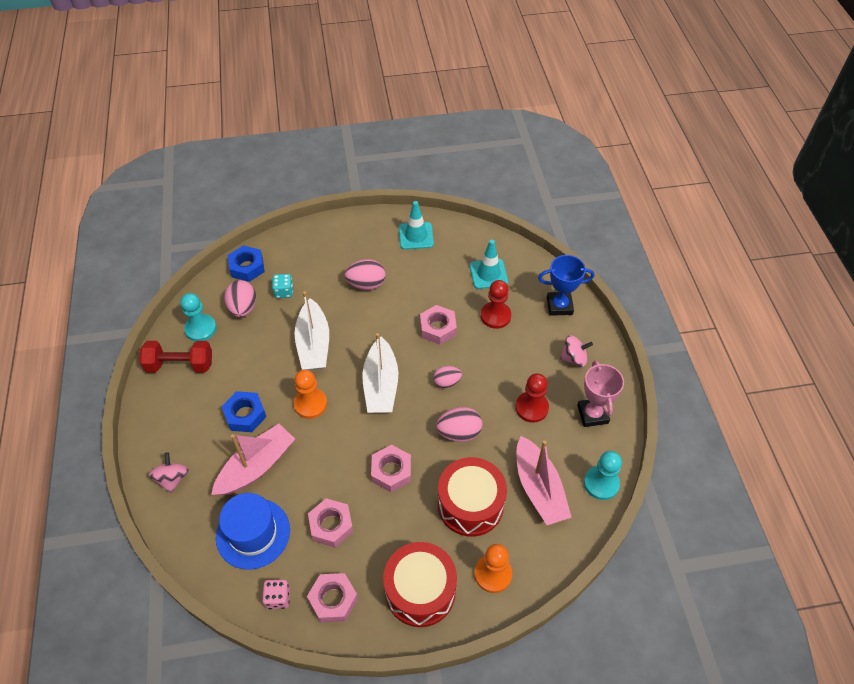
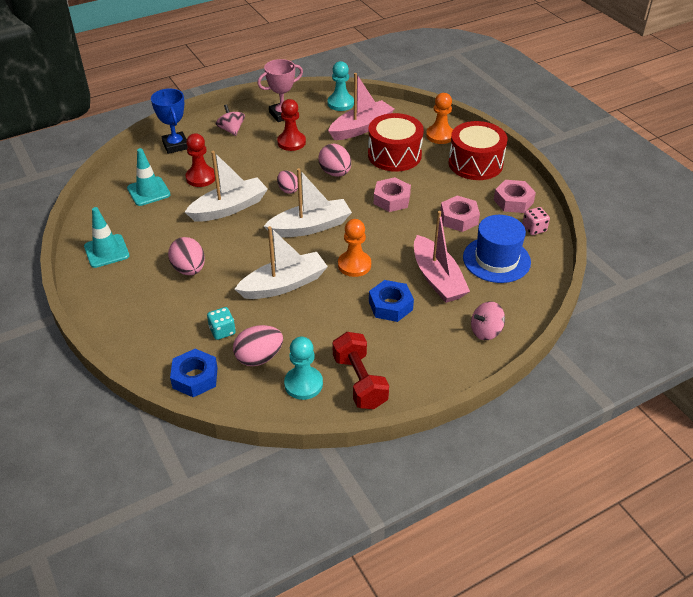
camera: 110 degrees left, 10 degrees down
(256, 466) = (437, 278): pink boat -> pink boat turned 135 degrees counterclockwise
(438, 328) = (229, 208): pink nut -> white boat

